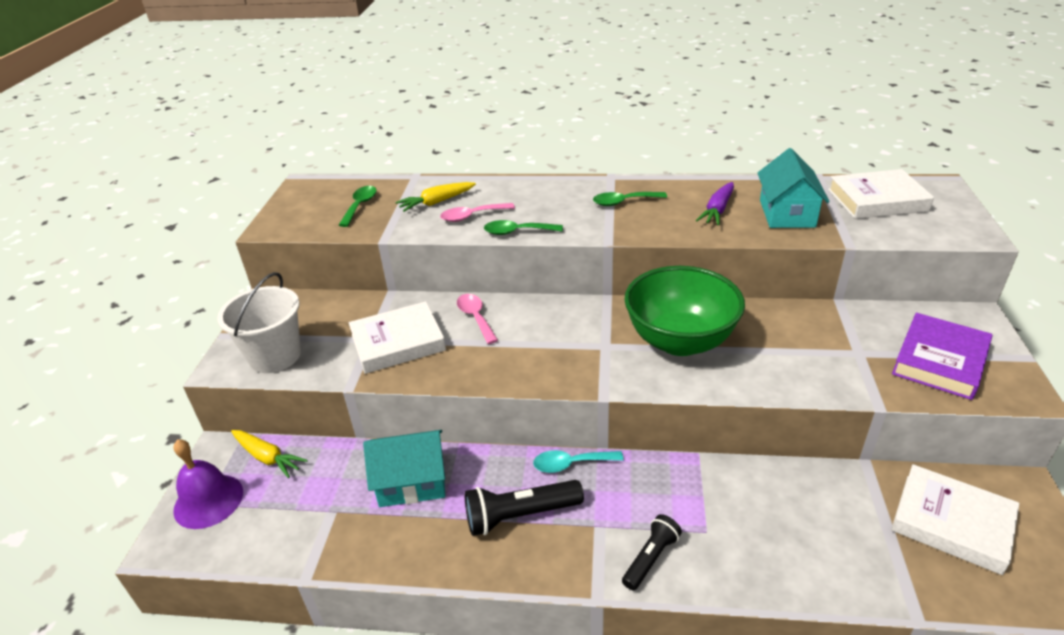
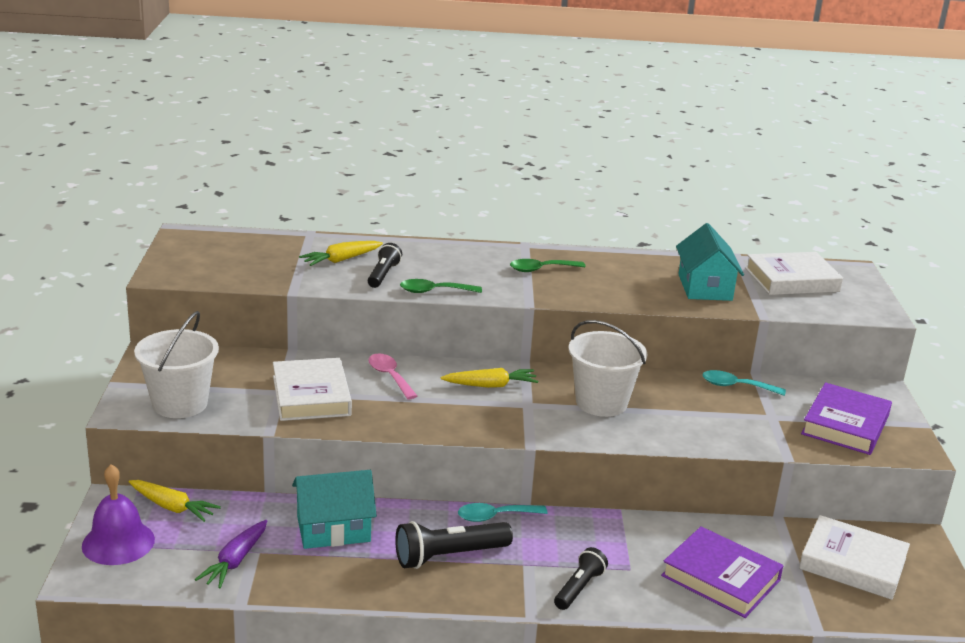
camera: 10 degrees left, 10 degrees down
(360, 206) = (257, 259): green spoon -> none
(398, 342) = (311, 396): white book -> white book turned 75 degrees counterclockwise
(472, 216) = (383, 275): pink spoon -> black flashlight
(570, 324) = (490, 385): none -> yellow carrot
(680, 341) = (601, 402): green bowl -> white bucket
(717, 210) = (637, 281): purple carrot -> purple carrot (235, 561)
(804, 544) = (721, 578): none -> purple book
(819, 316) = (736, 386): none -> turquoise spoon

